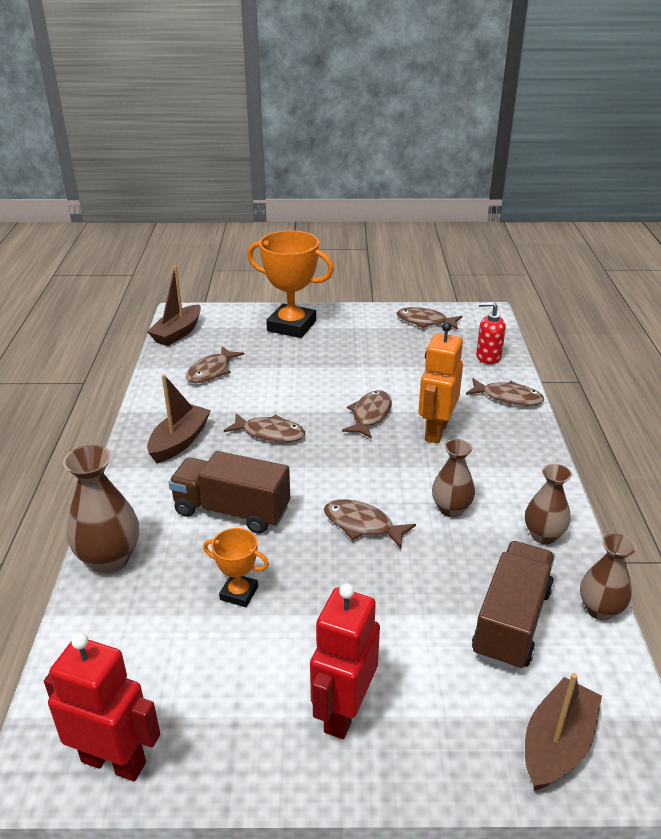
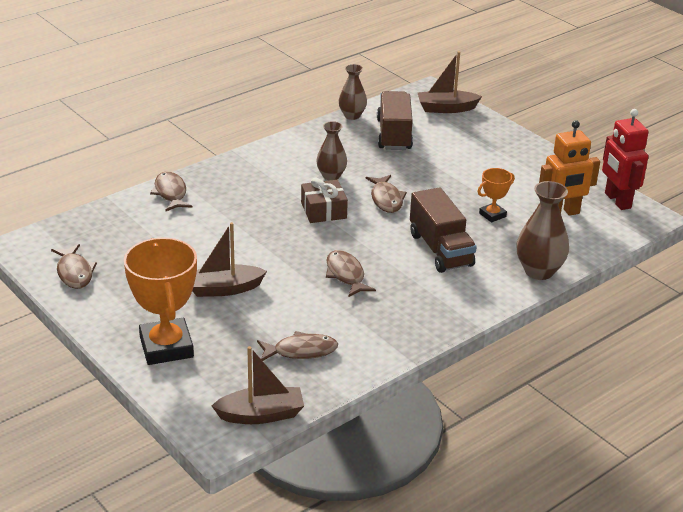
camera: 130 degrees left, 0 degrees up
(180, 441) = (409, 310): brown boat -> brown boat (224, 289)
(239, 593) = (492, 215): orange trophy -> orange trophy turned 75 degrees clockwise
(343, 711) = (507, 158): red robot -> none
(370, 415) = (267, 242): brown fish -> none
(386, 470) = (323, 210): none -> brown gift
(435, 431) = (253, 208): orange robot -> orange robot (562, 213)
(488, 357) = (112, 220): red soap dispenser -> none
(511, 622) = (394, 135): brown truck -> brown truck turned 105 degrees clockwise
(543, 535) = (315, 142): brown vase -> none

